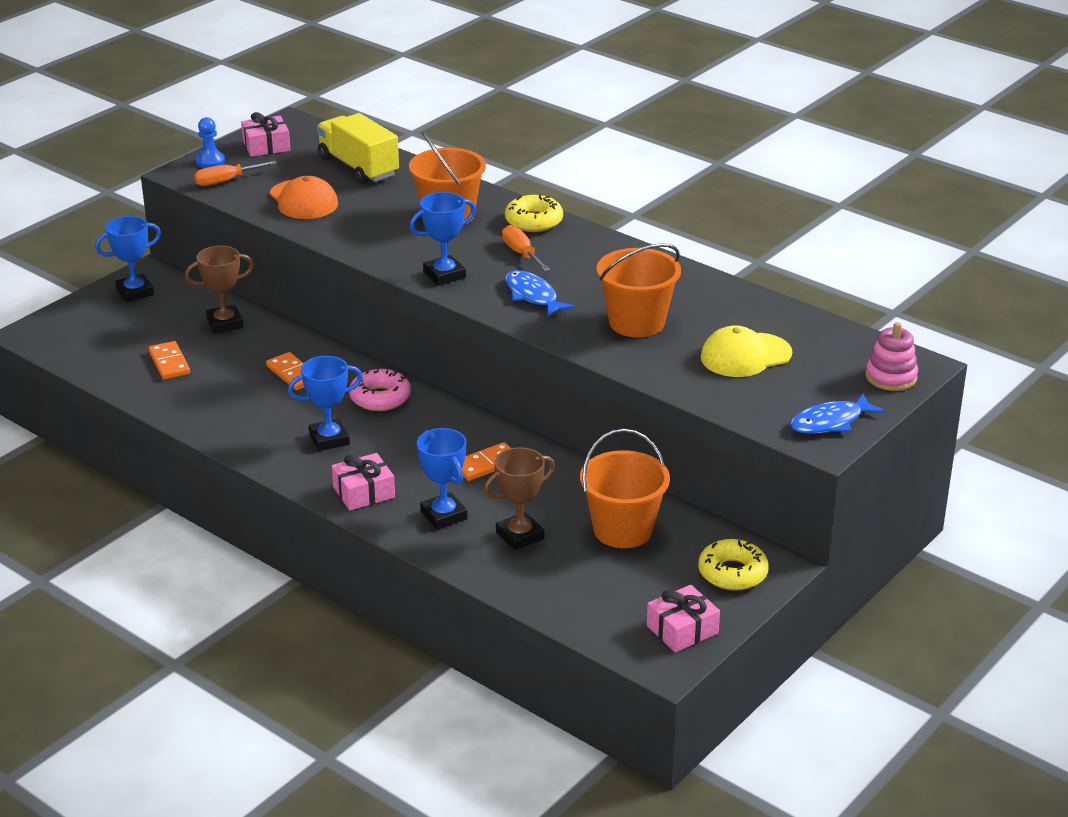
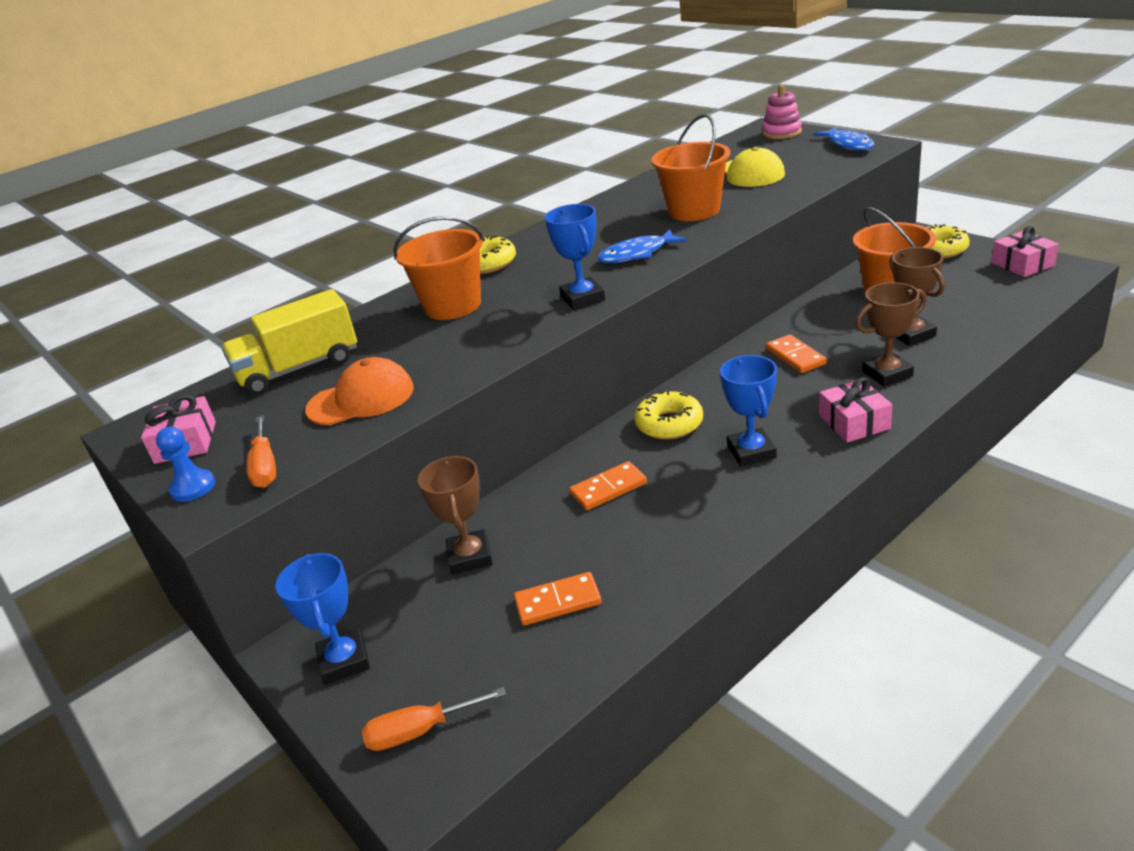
camera: 75 degrees left, 0 degrees up
(380, 398) = (669, 424): pink donut -> yellow donut
(443, 515) = (887, 374): blue trophy -> brown trophy
(521, 253) = (551, 265): orange screwdriver -> orange screwdriver (420, 731)

